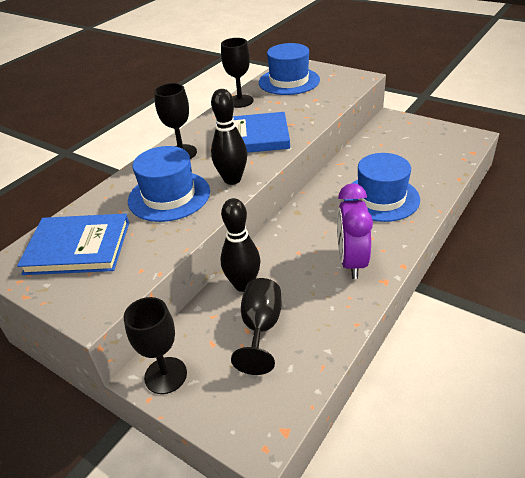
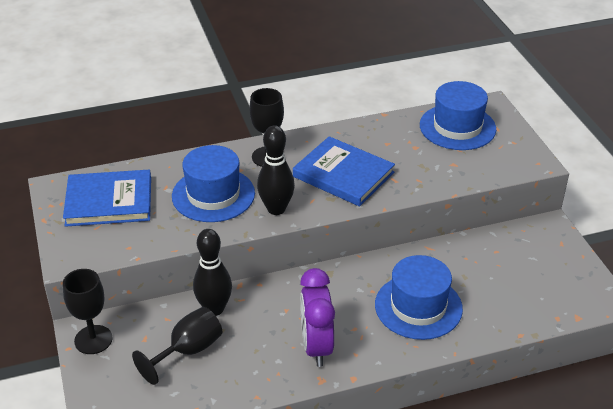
camera: 35 degrees right, 0 degrees up
(78, 247) = (109, 201): blue book -> blue book turned 45 degrees counterclockwise
(240, 101) = (382, 126): black goblet -> none
(351, 262) = (316, 346): purple clock -> purple clock turned 45 degrees counterclockwise

